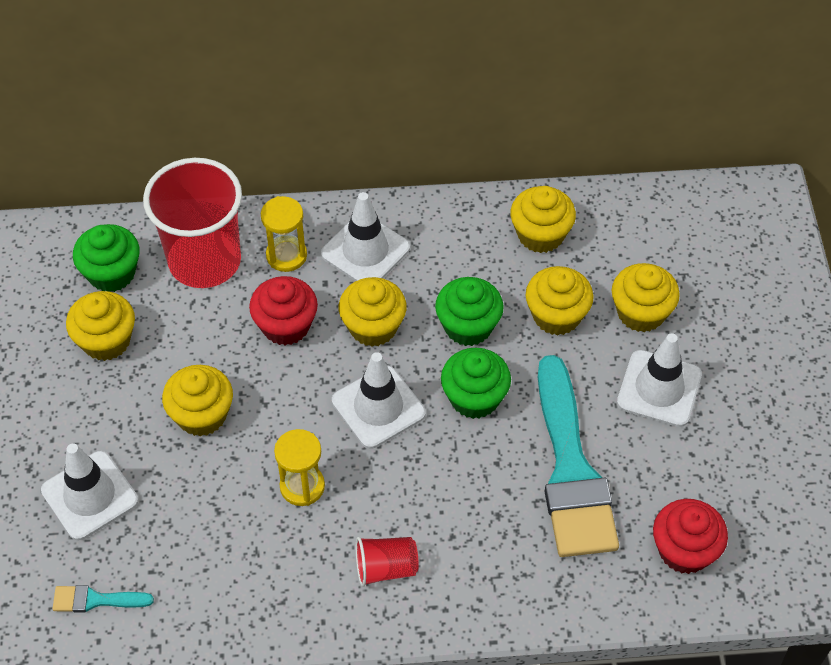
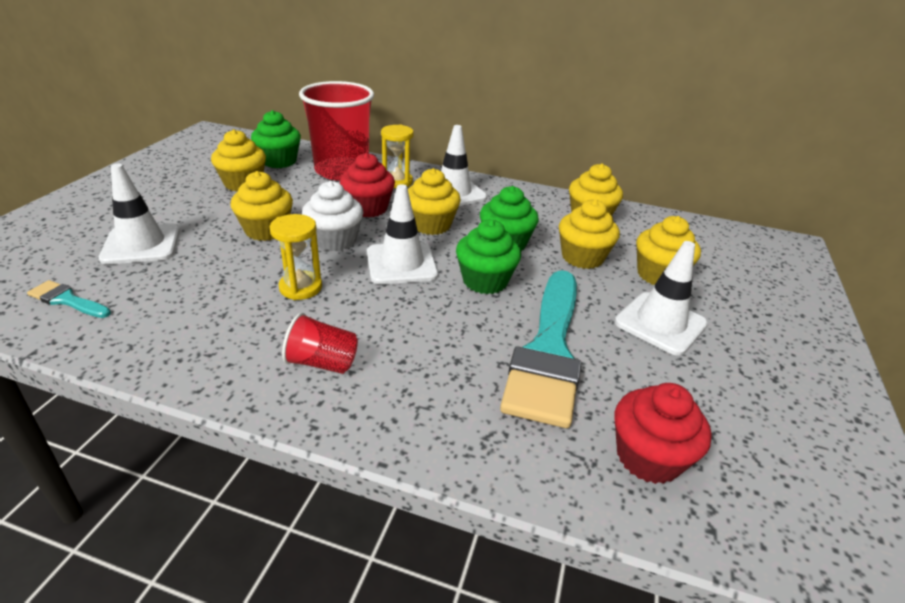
camera: 20 degrees right, 20 degrees down
(286, 399) = (335, 240): none -> white cupcake

